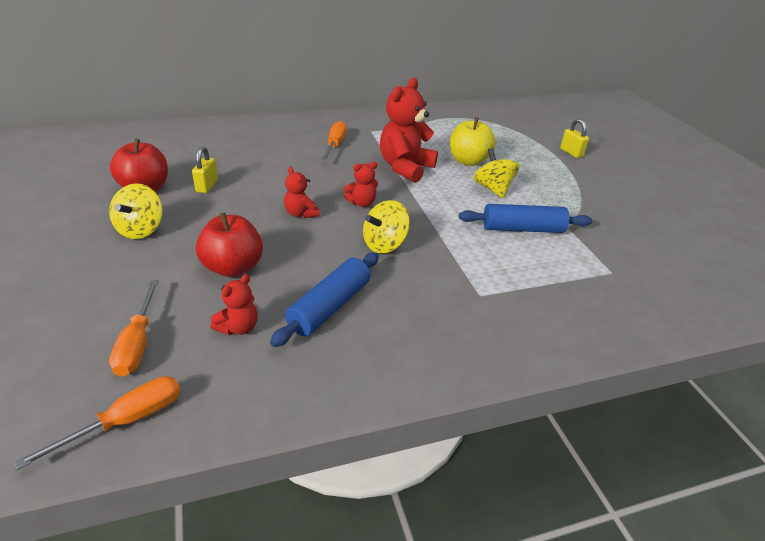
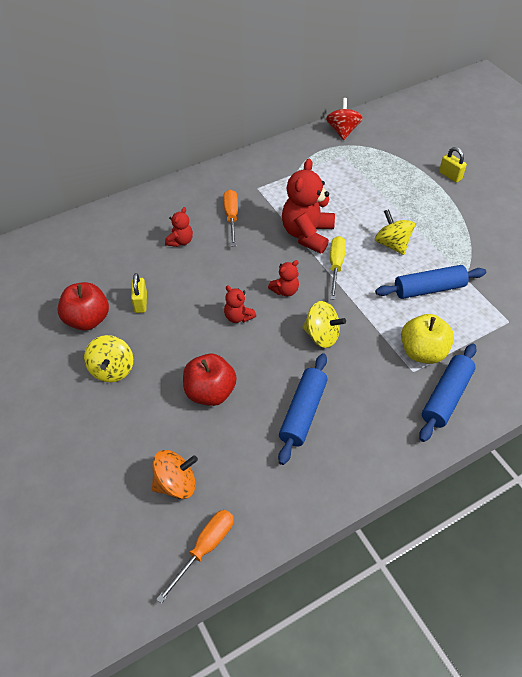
camera: 10 degrees left, 15 degrees up
(138, 343) = (176, 483): orange screwdriver -> orange spinning top
(238, 327) = (243, 450): red teddy bear -> red teddy bear (180, 241)
(384, 244) = (321, 335): yellow spinning top -> yellow spinning top turned 105 degrees counterclockwise
(425, 194) = (336, 266): none -> yellow screwdriver
(468, 161) = (360, 211): yellow apple -> yellow apple (422, 352)
(471, 110) = (342, 131): none -> red spinning top
(514, 327) = (446, 397): none -> blue rolling pin

